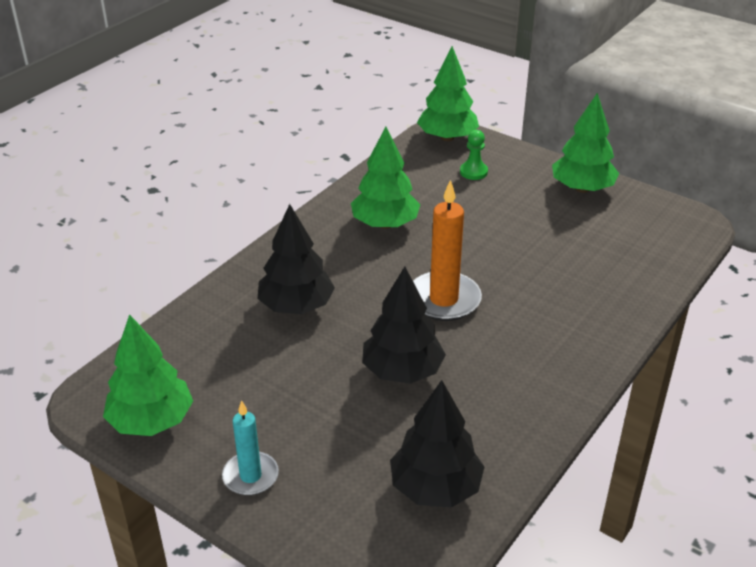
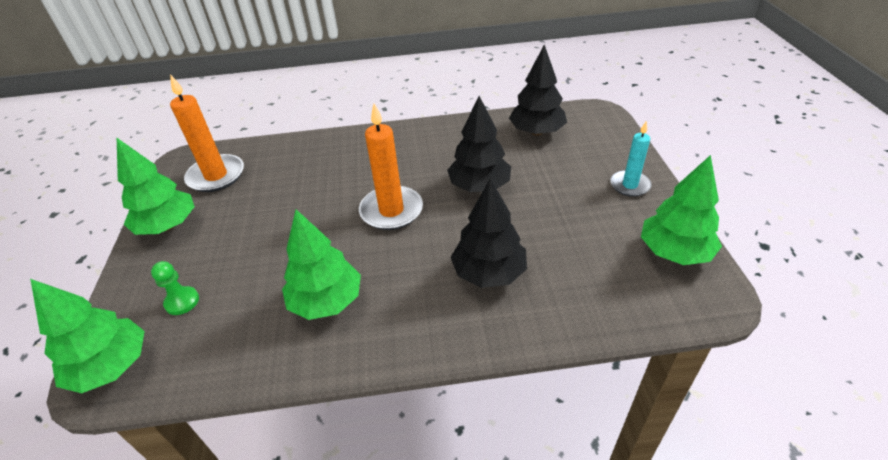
camera: 130 degrees left, 5 degrees up
(638, 231) = (216, 176): none -> orange candle

